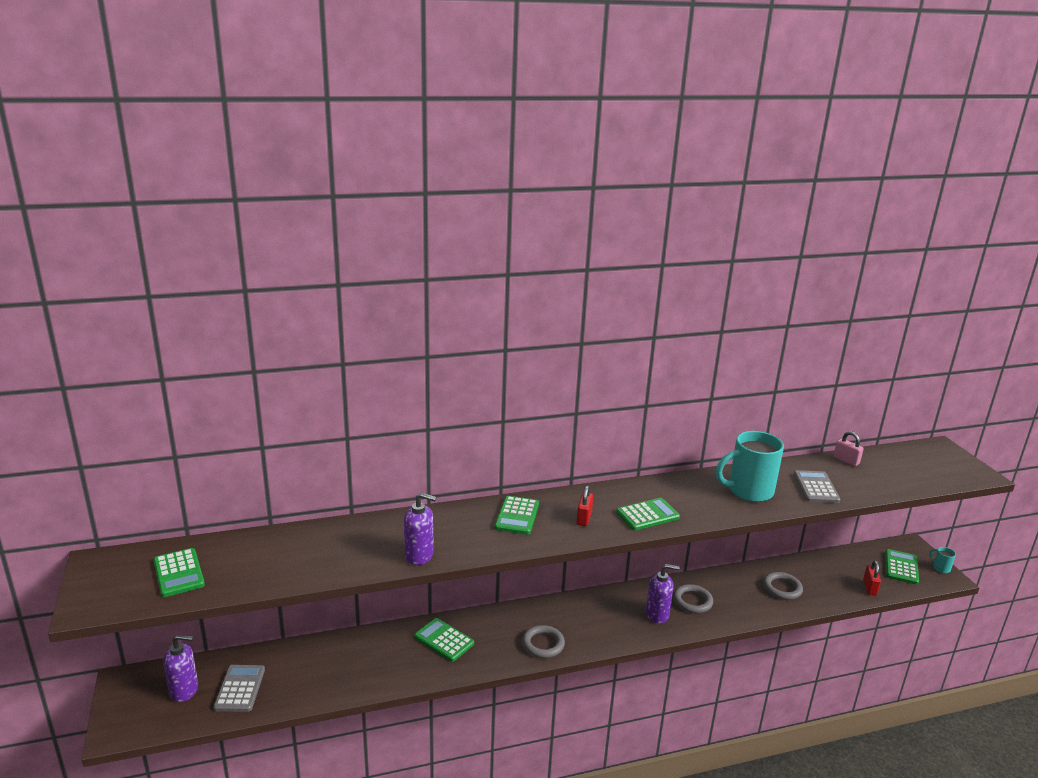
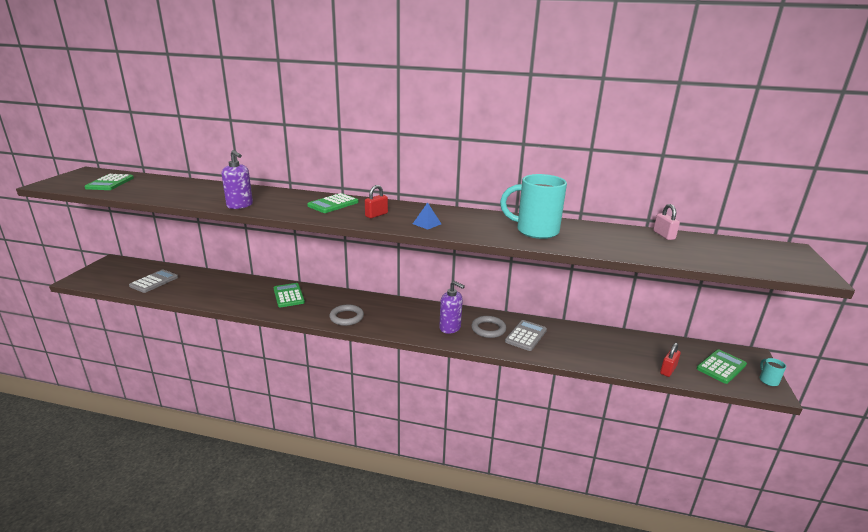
camera: 30 degrees right, 0 degrees up
(184, 690) = (129, 274): purple soap dispenser -> none
(647, 515) = (427, 224): green calculator -> blue pyramid
(782, 588) = (578, 345): grey ring -> none
(815, 487) = (604, 242): grey calculator -> grey calculator (525, 336)

